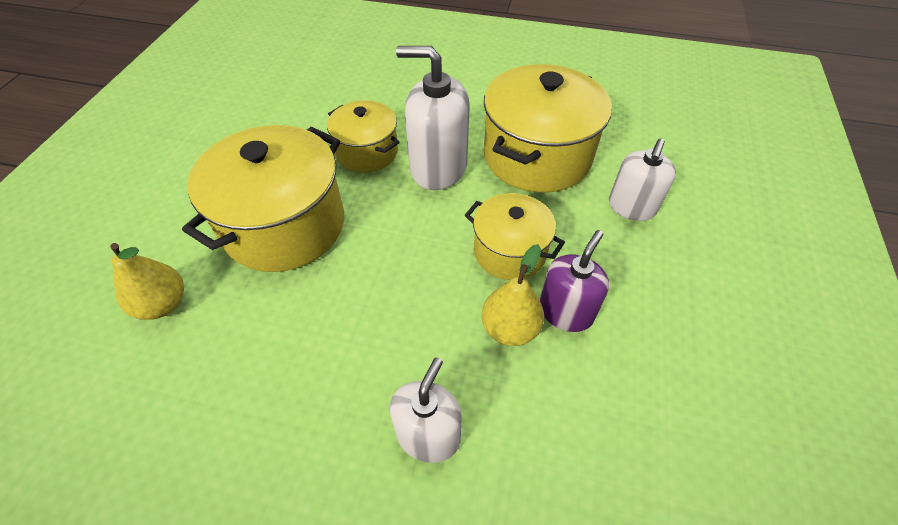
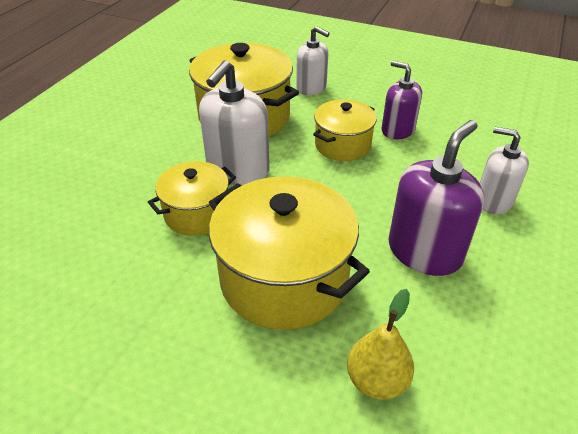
camera: 80 degrees left, 10 degrees down
(323, 344) = (424, 251): none -> purple soap dispenser
(509, 328) = (410, 155): yellow pear -> none

